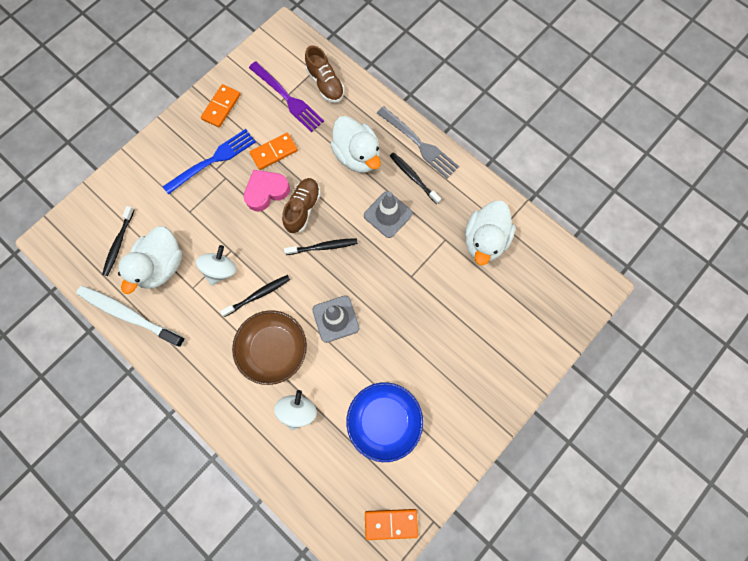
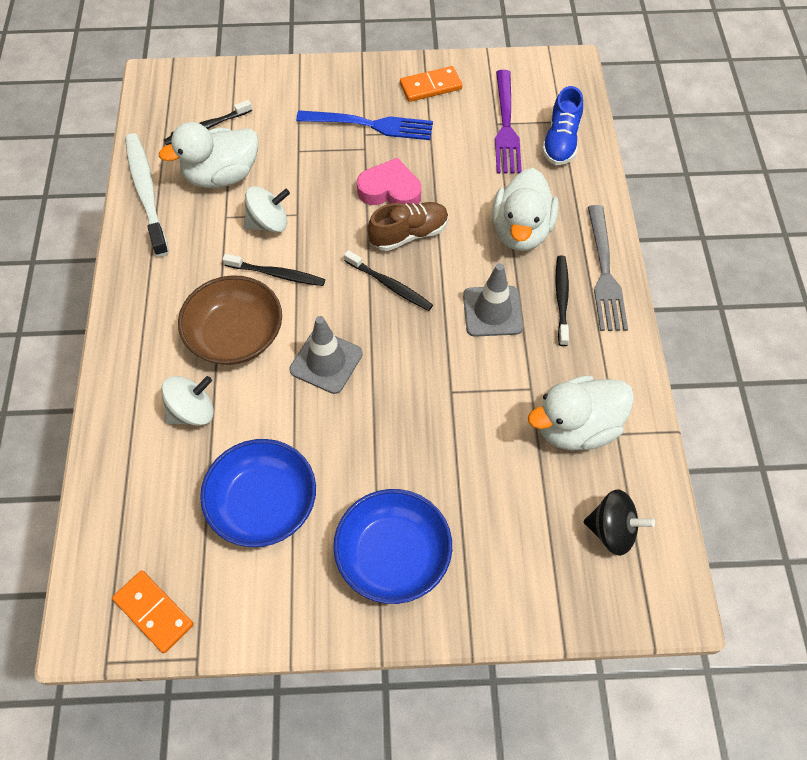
camera: 45 degrees right, 15 degrees down
(274, 152) = (437, 163): orange domino -> none
(325, 84) = (561, 142): brown shoe -> blue shoe
(468, 383) = (393, 556): none -> blue bowl
(546, 276) = (612, 531): none -> black spinning top

